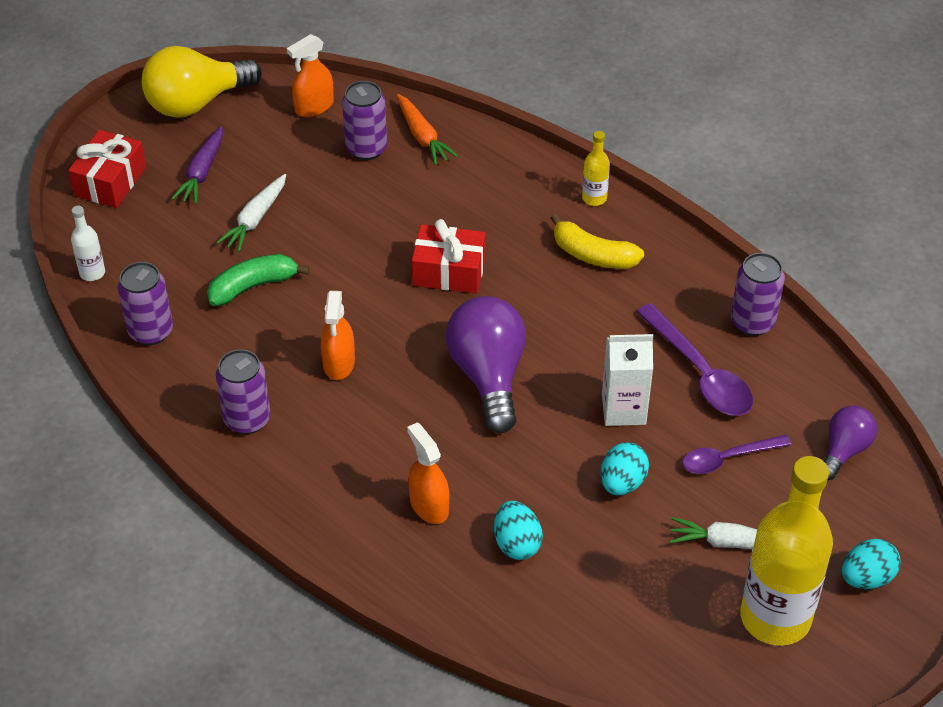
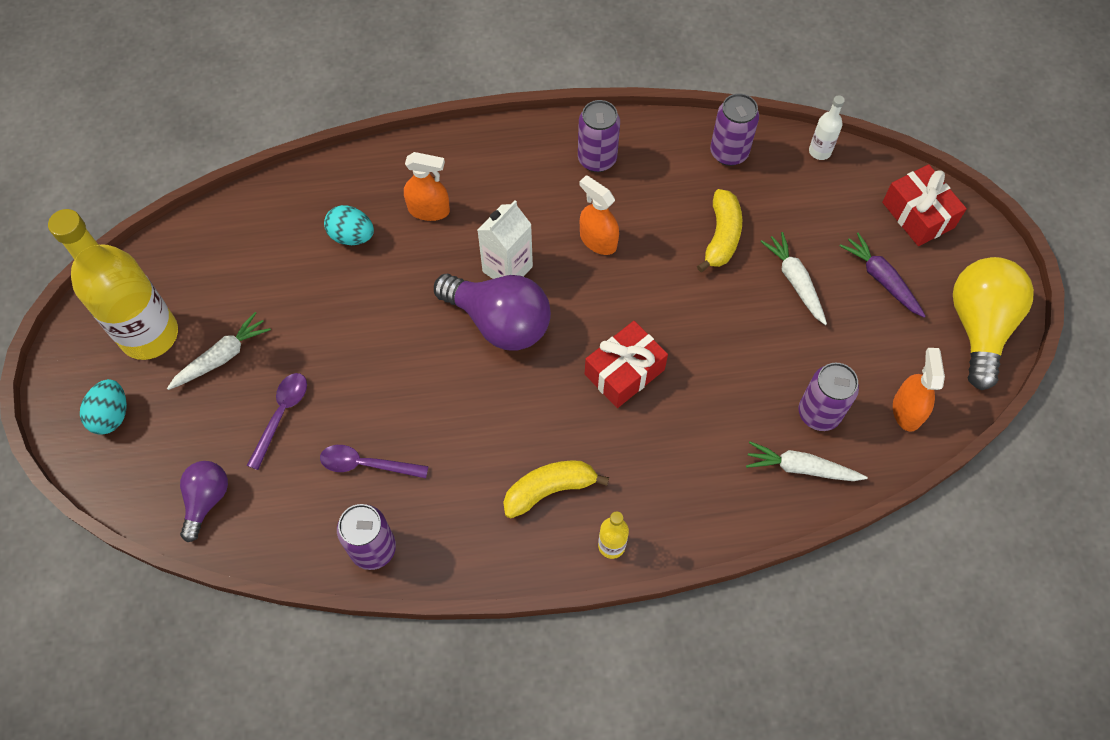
camera: 130 degrees right, 15 degrees up
(253, 286) = (721, 236): green banana -> yellow banana
(422, 136) = (801, 468): orange carrot -> white carrot
(622, 483) = (332, 332): turquoise egg -> none
(623, 409) = (387, 384): white carton -> white carton (507, 269)
(700, 373) = (366, 464): purple spoon -> purple spoon, size x0.65
(844, 450) = (207, 500): purple light bulb -> purple light bulb turned 150 degrees counterclockwise

